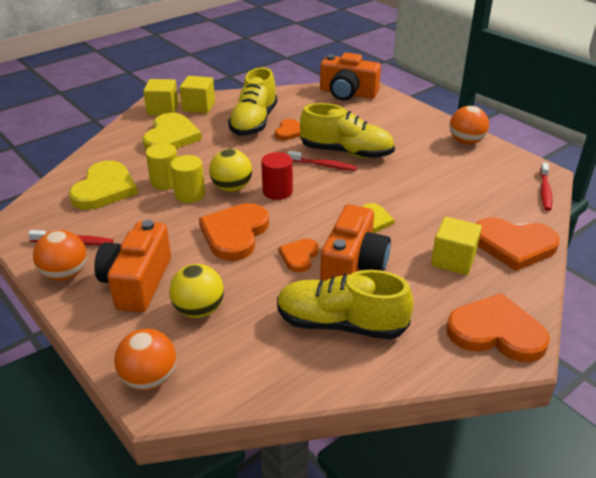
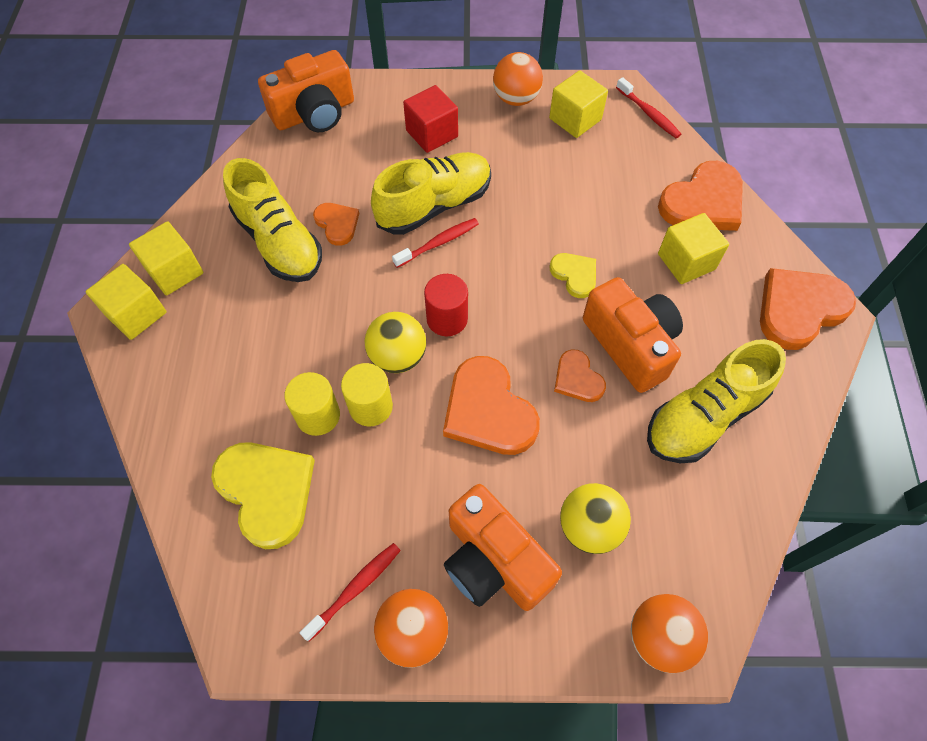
camera: 50 degrees left, 25 degrees up
(171, 136) = (217, 346): yellow heart -> none
(393, 129) = (432, 134): none -> red cube
(489, 167) = (575, 119): none -> yellow cube

